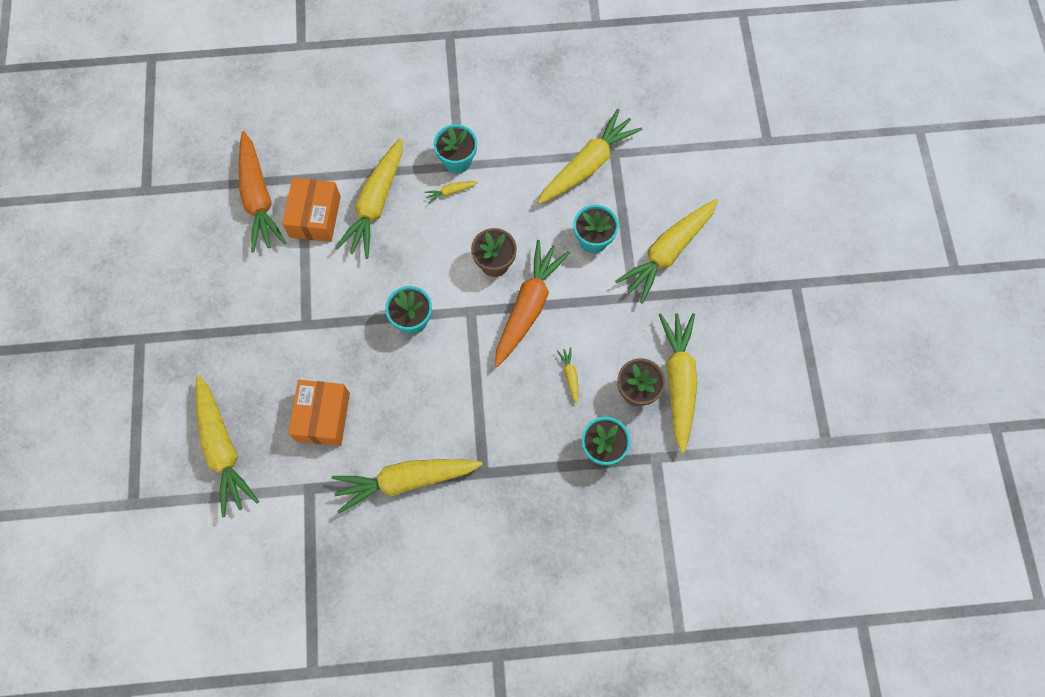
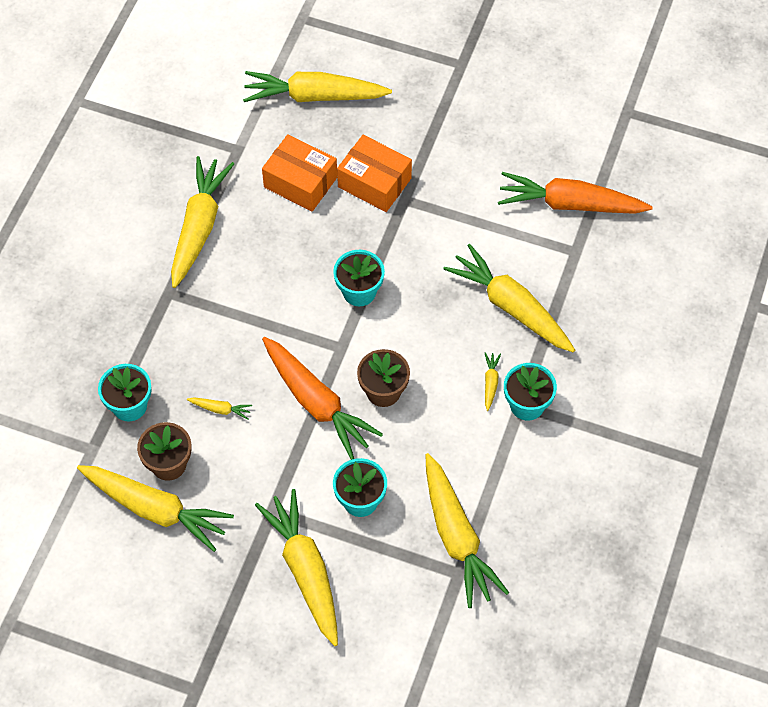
camera: 115 degrees right, 10 degrees down
(315, 216) = (523, 247): orange box -> orange box (374, 183)

